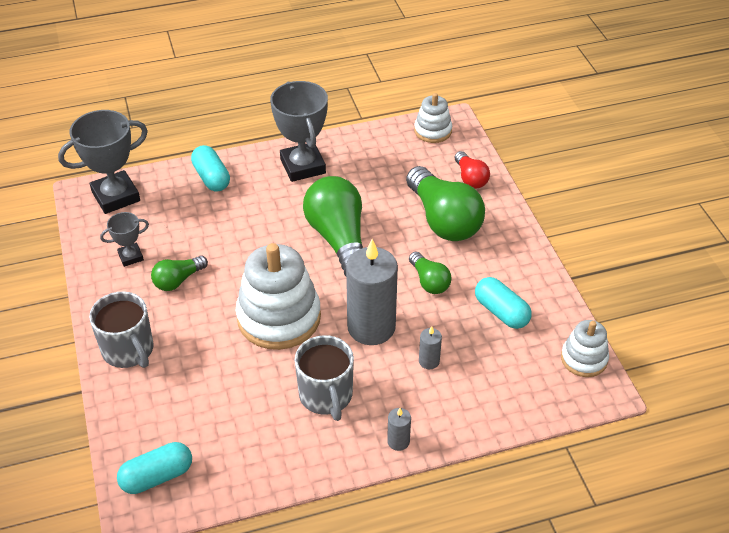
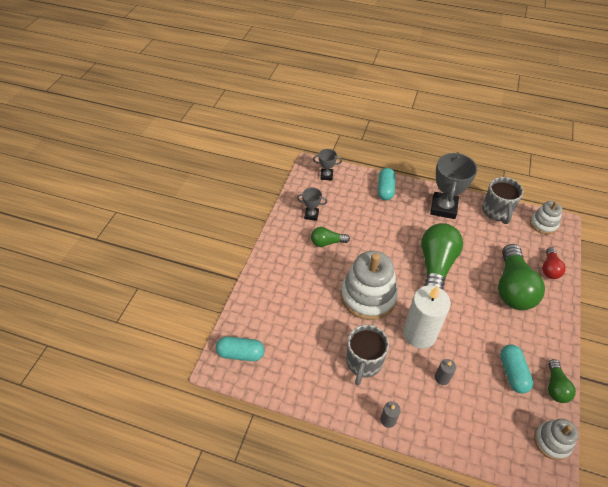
camera: 35 degrees right, 5 degrees up
(116, 196) = (326, 176): grey trophy -> grey trophy, size x0.52
(128, 350) = (275, 269): grey mug -> grey mug (496, 211)
(371, 327) = (419, 334): grey candle -> white candle
(429, 281) = (476, 324): green light bulb -> green light bulb (555, 387)

